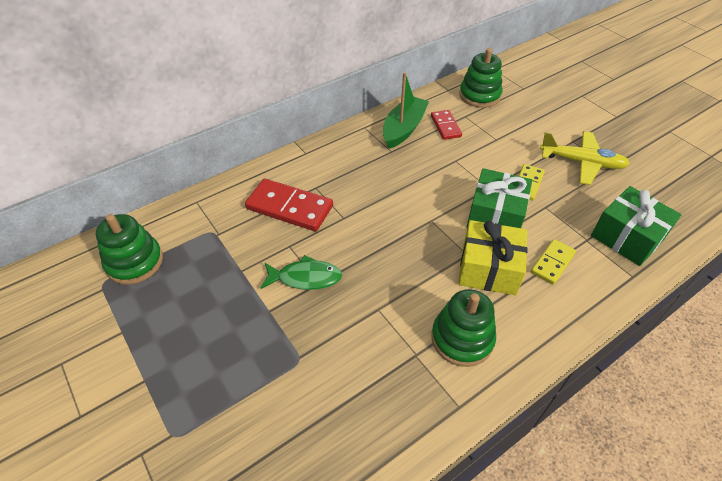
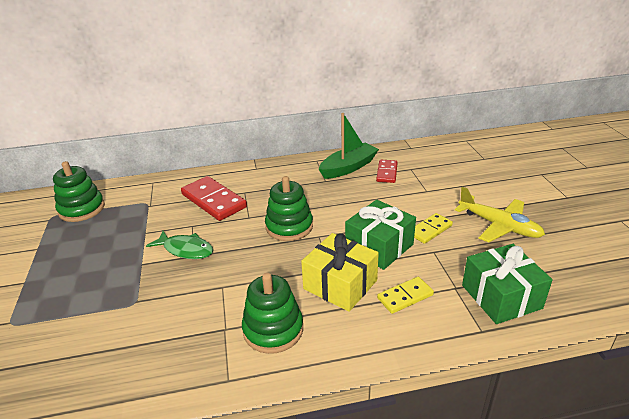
camera: 25 degrees right, 15 degrees down
(479, 95) = (436, 156): green stacking toy -> green stacking toy (289, 226)

